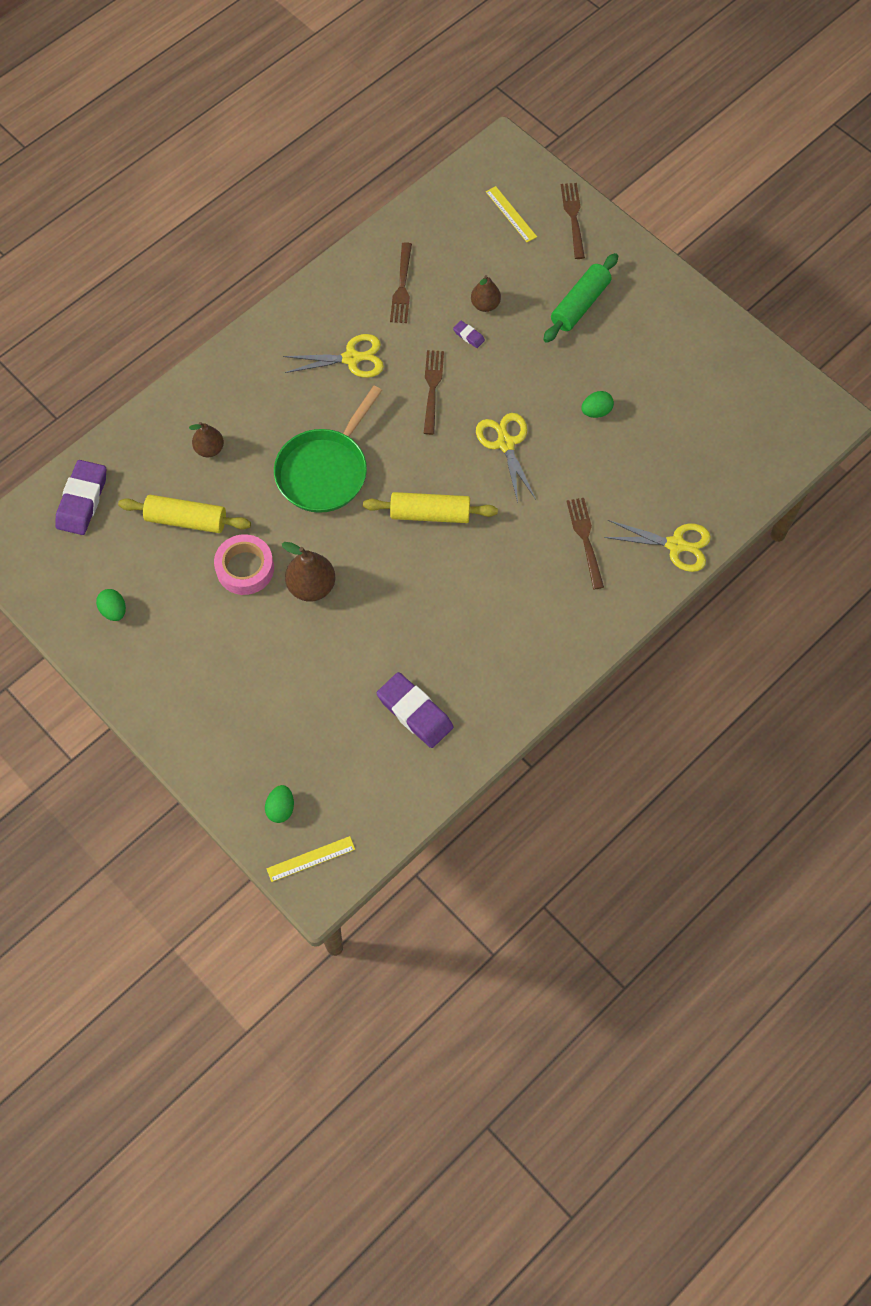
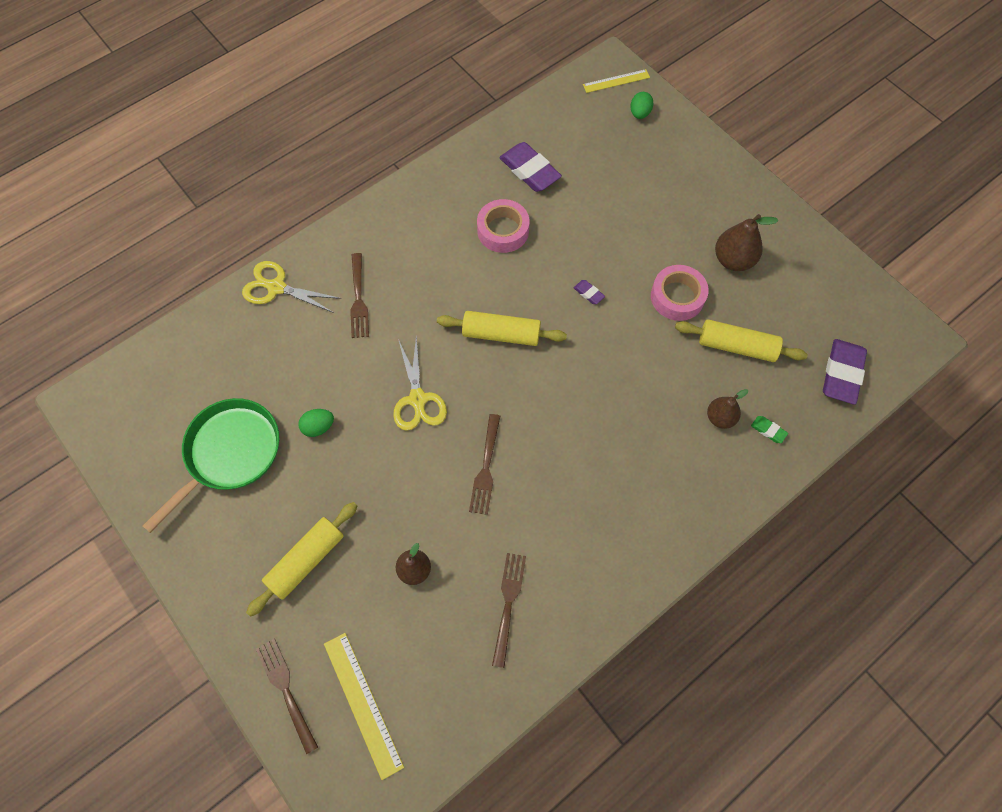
camera: 175 degrees left, 0 degrees up
(114, 610) = (794, 269): green egg -> none
(164, 441) = (768, 430): none -> green eraser
(311, 586) = (615, 276): brown pear -> brown pear (733, 260)
(325, 470) = (602, 385): green pan -> green pan (230, 453)
(351, 358) = (571, 512): yellow scissors -> none
(439, 631) = (503, 230): none -> pink tape
(468, 336) = (439, 530): purple eraser -> purple eraser (588, 293)
(511, 214) = (363, 704): yellow ruler -> yellow ruler, size x1.53
(573, 217) = (286, 691): brown fork -> brown fork turned 150 degrees clockwise
(580, 304) = (306, 560): green rolling pin -> yellow rolling pin

